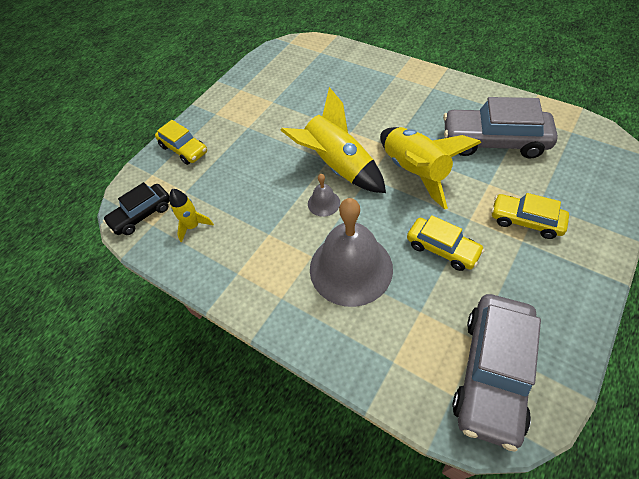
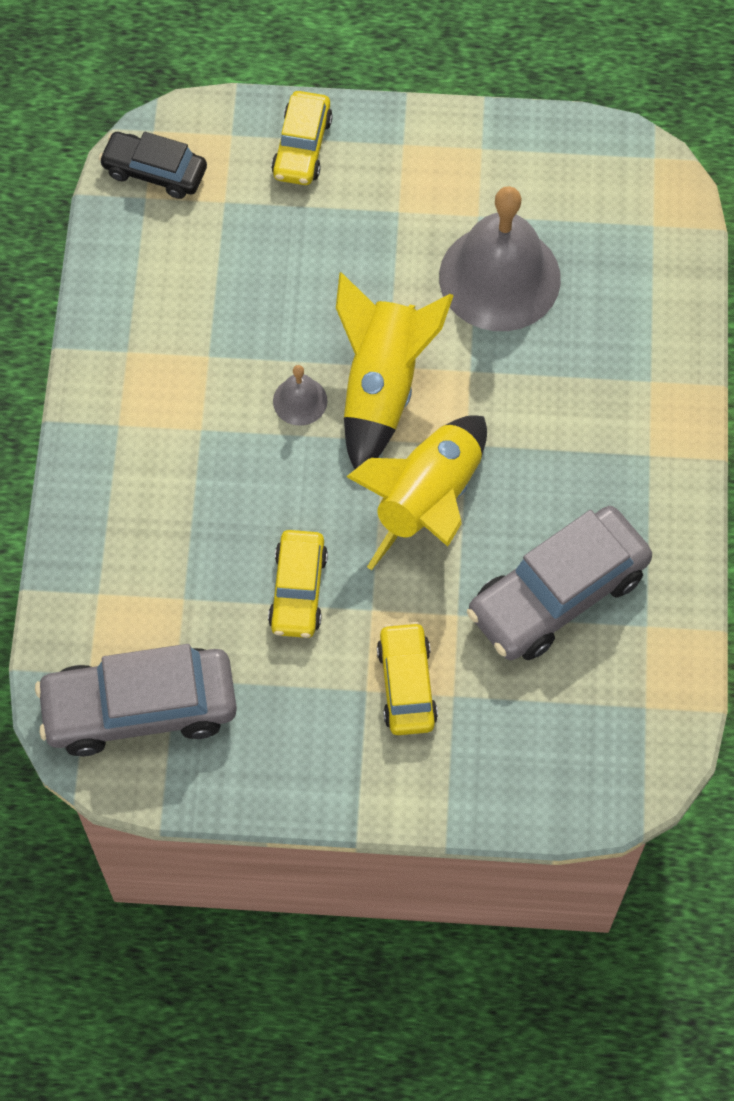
camera: 55 degrees right, 10 degrees up
(193, 226) = (170, 251): yellow rocket -> none
(351, 268) = (206, 487): grey bell -> grey bell (499, 277)
(494, 141) = (558, 594): grey car -> grey car turned 105 degrees counterclockwise

